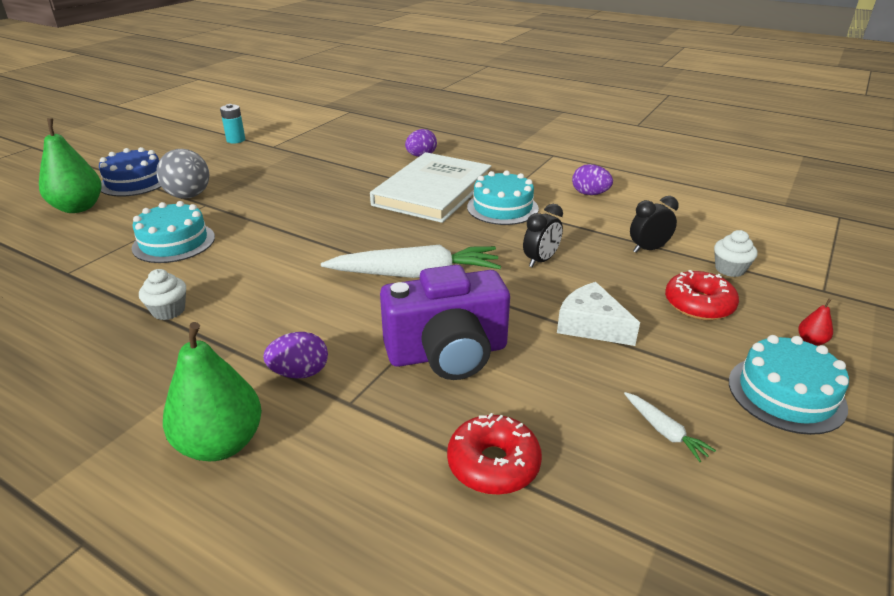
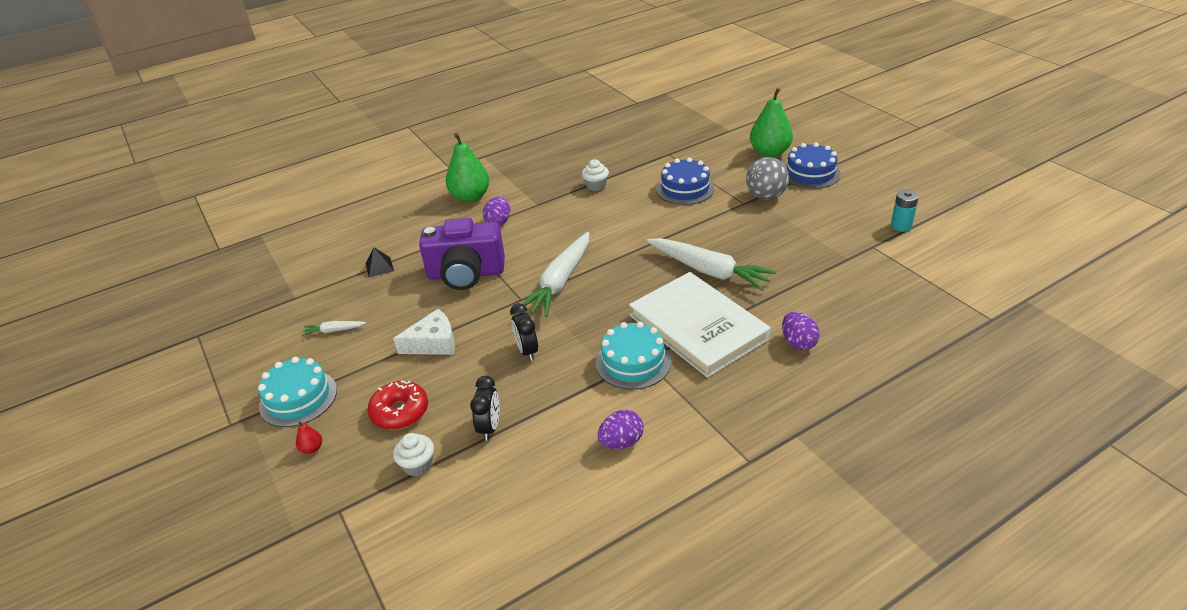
camera: 120 degrees right, 5 degrees up
(174, 242) = (685, 189): turquoise cake -> blue cake
(345, 201) = (708, 271): none -> white carrot
(448, 353) = (466, 274): purple camera -> purple camera turned 105 degrees counterclockwise
(493, 464) = (379, 267): red donut -> black pyramid

